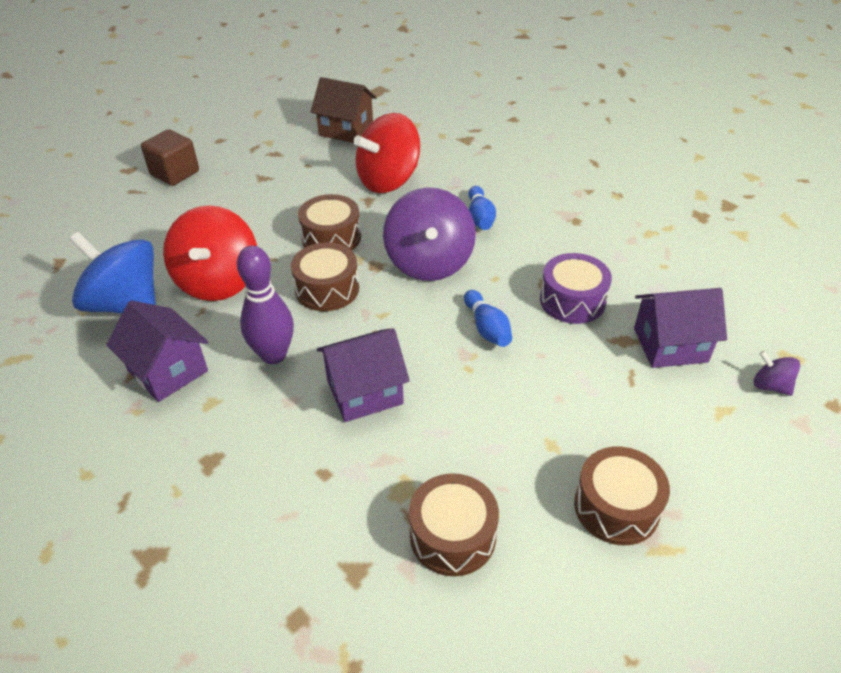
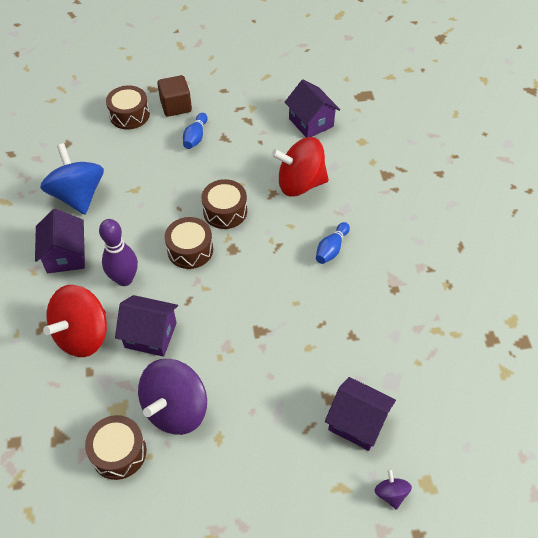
camera: 35 degrees right, 10 degrees up
(218, 282) = (136, 208): red spinning top -> red spinning top (83, 335)
(346, 130) = (311, 122): brown house -> purple house
(429, 263) = (266, 266): purple spinning top -> purple spinning top (175, 409)
(487, 328) = (256, 336): blue bowling pin -> blue bowling pin (195, 137)
(572, 300) = (328, 350): purple drum -> none
(616, 507) = (216, 499): brown drum -> brown drum (129, 115)

